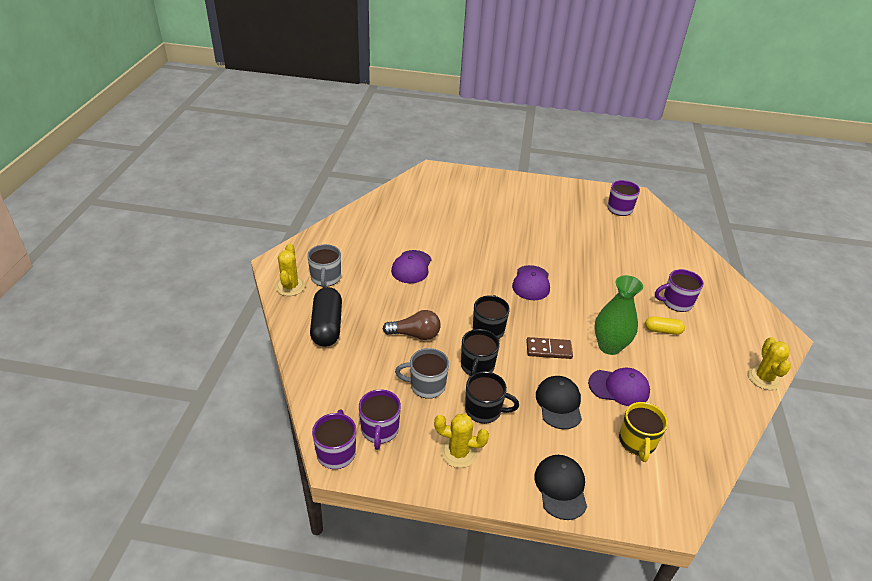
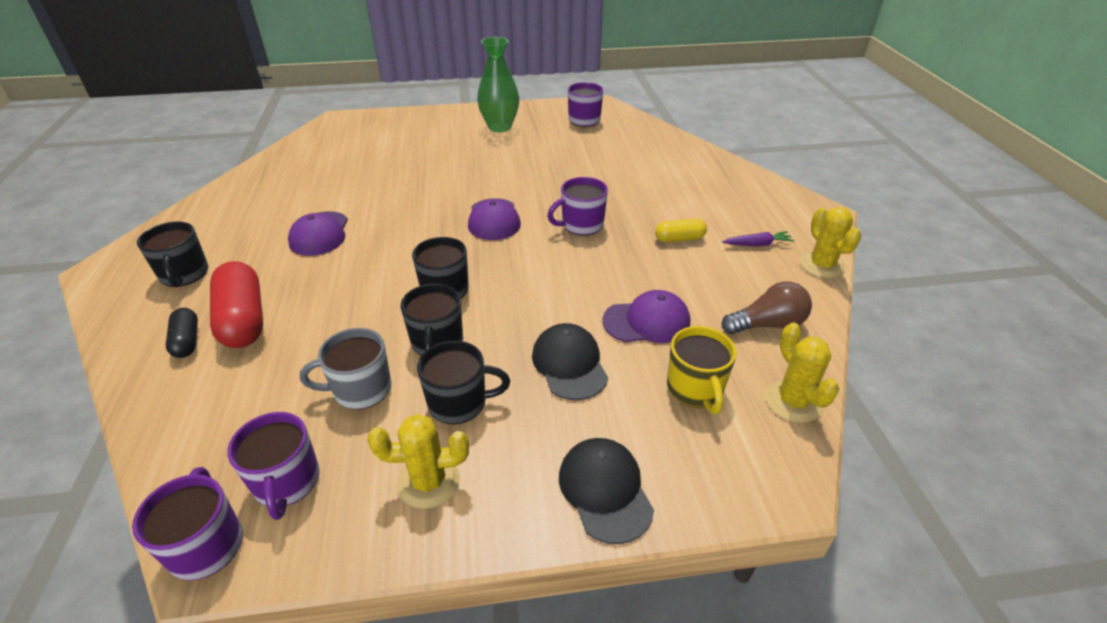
camera: 15 degrees left, 0 degrees up
(290, 286) = (123, 298): yellow cactus -> yellow cactus (793, 401)
(326, 278) = (184, 275): grey mug -> black mug
(327, 326) = (187, 341): black capsule -> black capsule, size x0.55
(360, 320) = (243, 319): none -> red capsule
(415, 334) = (334, 320): brown light bulb -> brown light bulb (767, 324)
(549, 350) = (537, 296): brown domino -> none
(609, 346) = (618, 272): green vase -> green vase (500, 127)
(676, 302) = (684, 204): purple mug -> purple mug (581, 225)
(720, 349) = (757, 244): none -> purple carrot

